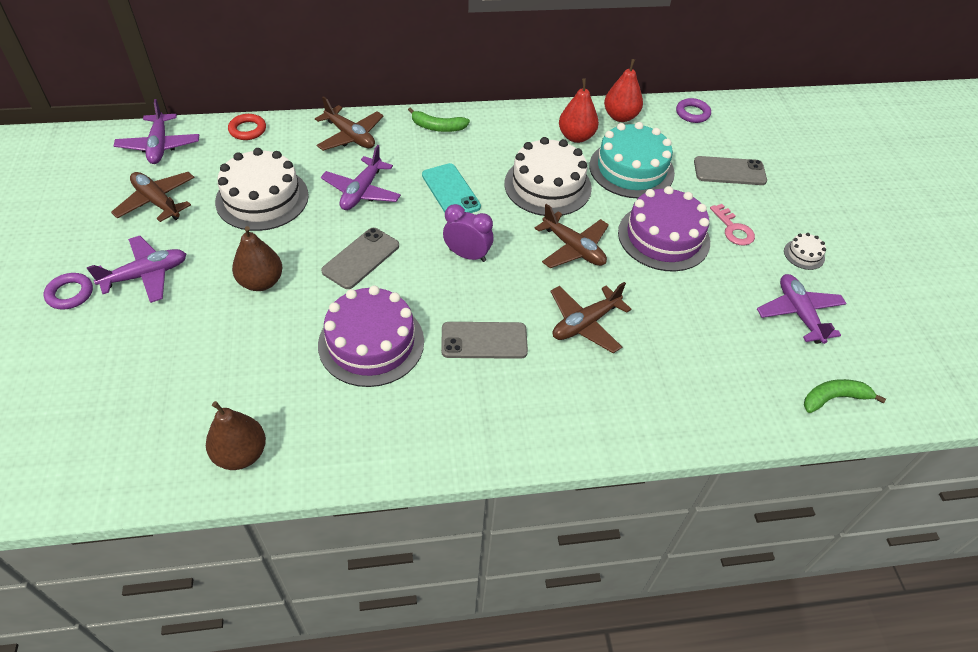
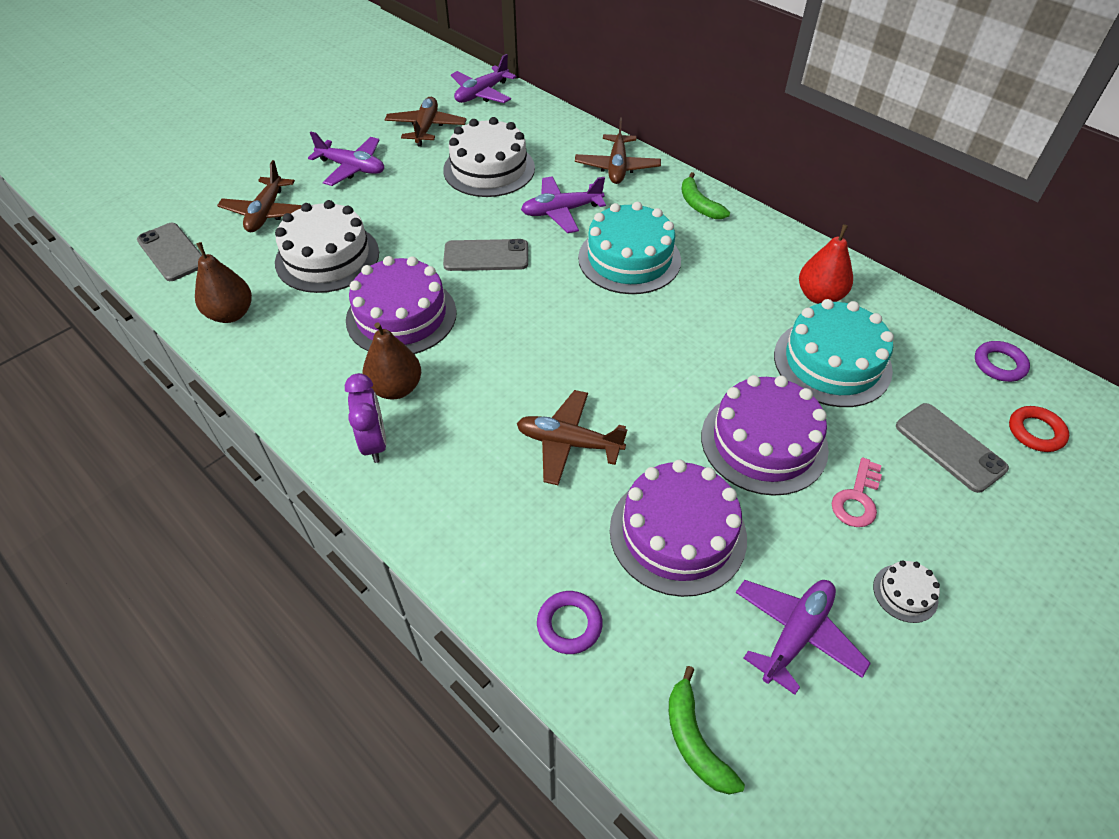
camera: 55 degrees right, 0 degrees up
(70, 294) = (302, 150): purple ring -> purple ring (569, 624)
(247, 130) = (552, 117): red ring -> red ring (1035, 432)
(261, 282) = (403, 222): brown pear -> brown pear (396, 388)
(451, 191) = (629, 259): turquoise phone -> turquoise cake
(467, 255) = (563, 314): purple clock -> purple clock (374, 443)
(484, 341) = (473, 383): grey phone -> grey phone (172, 252)
(547, 185) = (721, 315): white cake -> white cake (327, 257)
(573, 248) = (659, 380): brown plane -> brown plane (266, 213)
(620, 116) = (901, 311): red pear -> none
(697, 317) = (677, 533): none -> purple cake
(834, 398) = (695, 740): green banana -> green banana turned 150 degrees counterclockwise

